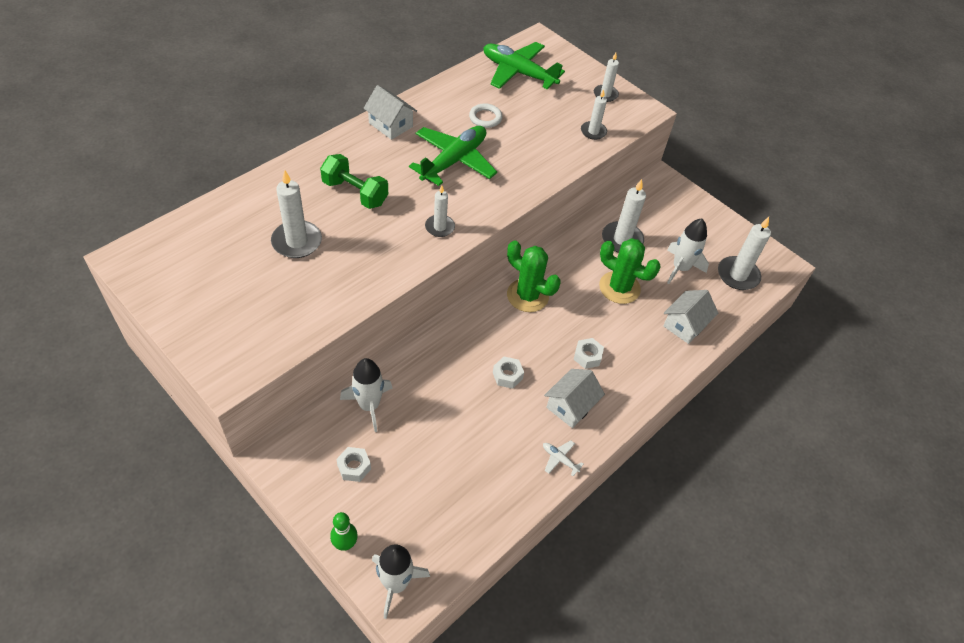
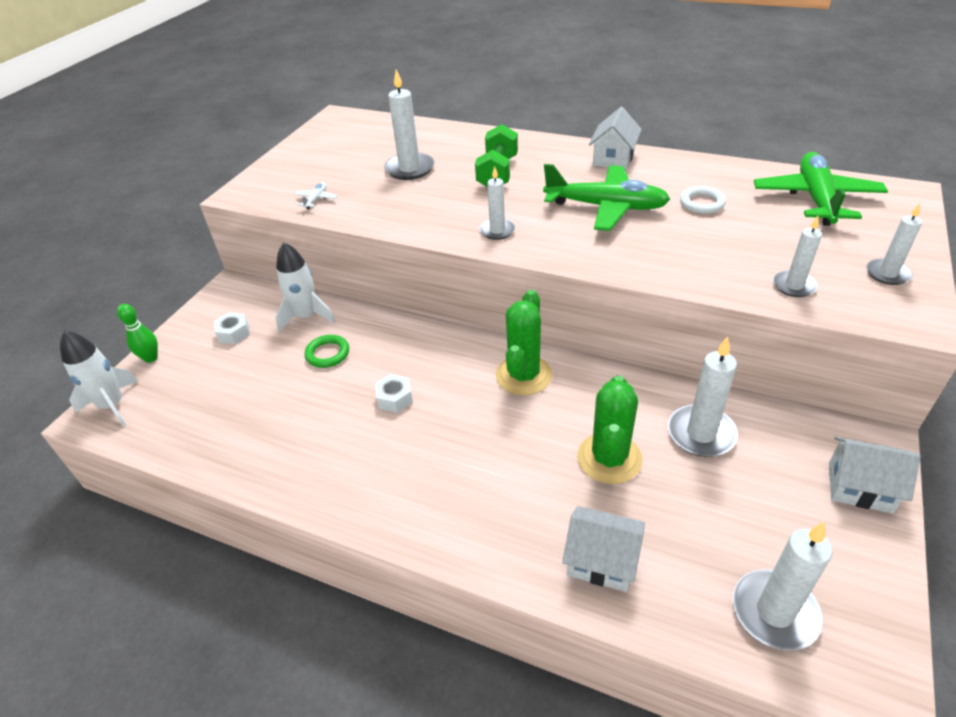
camera: 75 degrees right, 10 degrees down
(430, 403) = (327, 354): none -> green ring
(559, 459) = (296, 484): white plane -> white plane (316, 199)
(571, 406) = (380, 469): white house -> white house (860, 487)
(587, 356) = (466, 461): white nut -> none
(680, 268) = (712, 521): white rocket -> none

